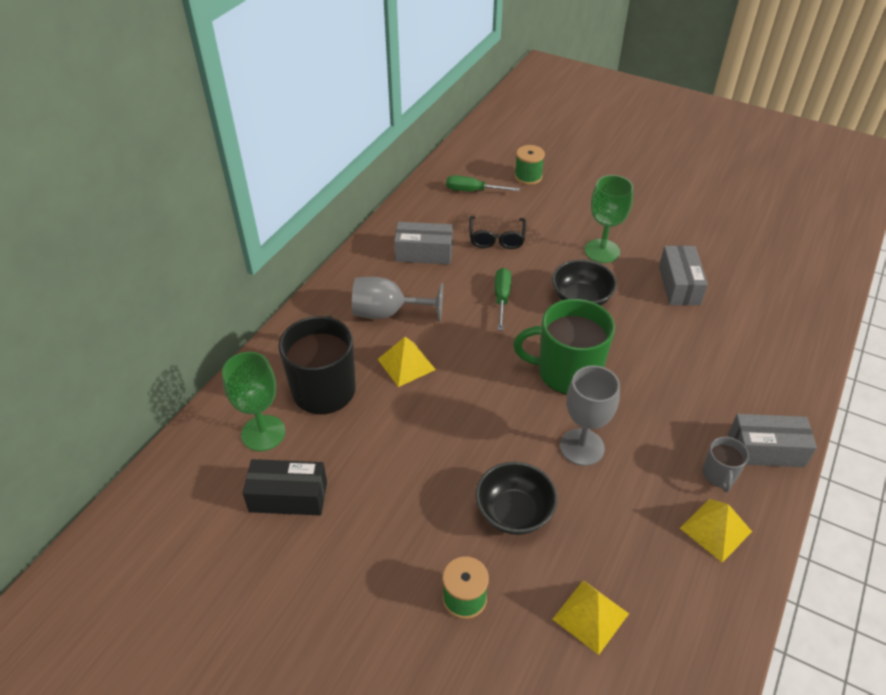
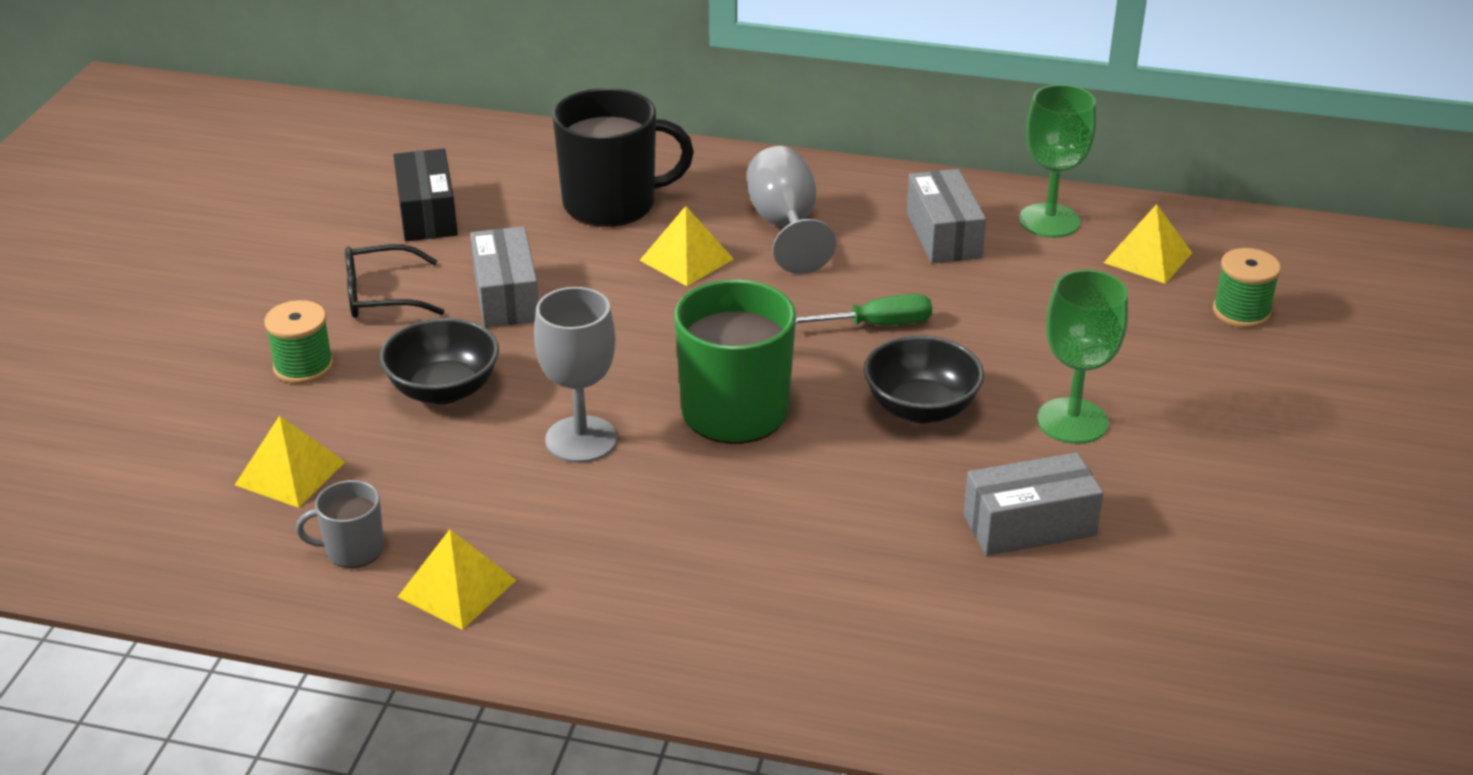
camera: 75 degrees right, 10 degrees down
(263, 433) = (521, 176): green goblet -> green goblet (1049, 221)
(473, 191) = (1148, 257): green screwdriver -> yellow pyramid
(496, 238) = (1029, 300): black glasses -> black glasses (381, 295)
(719, 475) = (568, 590): grey mug -> grey mug (353, 550)
(766, 450) = (639, 646): grey box -> grey box (506, 296)

